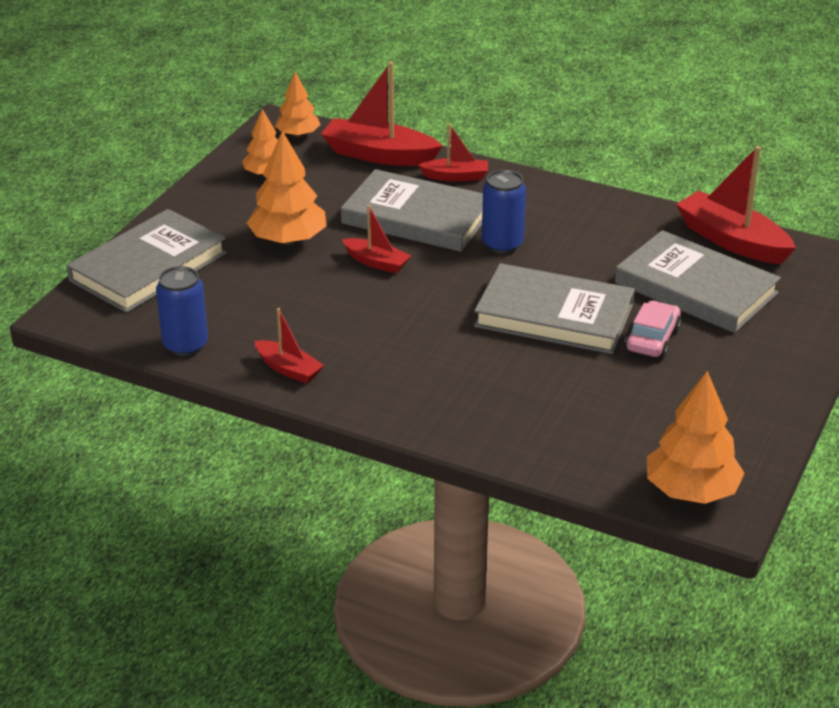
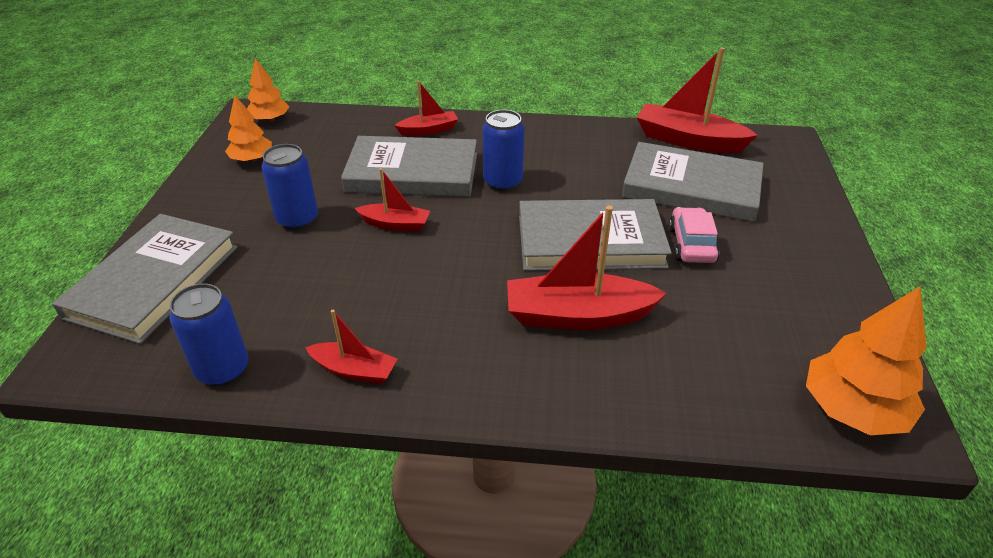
camera: 20 degrees left, 5 degrees up
(288, 240) = (297, 219): orange tree -> blue can
(379, 155) = (352, 124): red boat -> red boat (578, 316)

